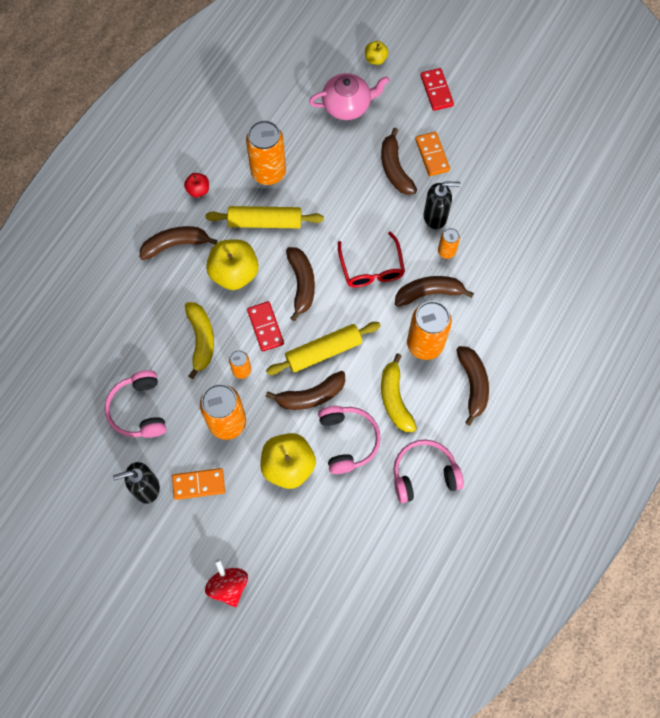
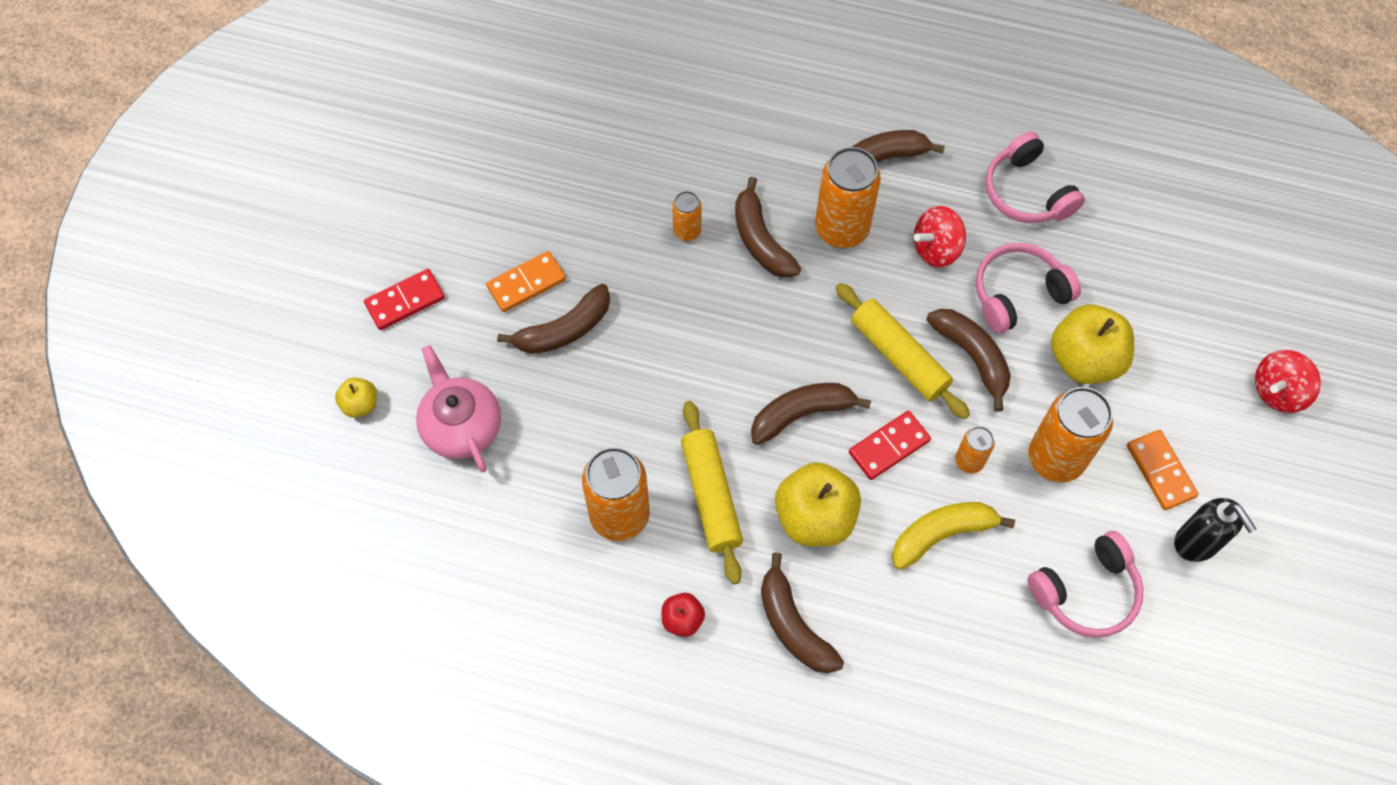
camera: 105 degrees left, 5 degrees down
(371, 268) = (744, 324): red glasses -> none
(395, 399) = (936, 249): yellow banana -> red spinning top
(435, 217) = (633, 257): black soap dispenser -> none

